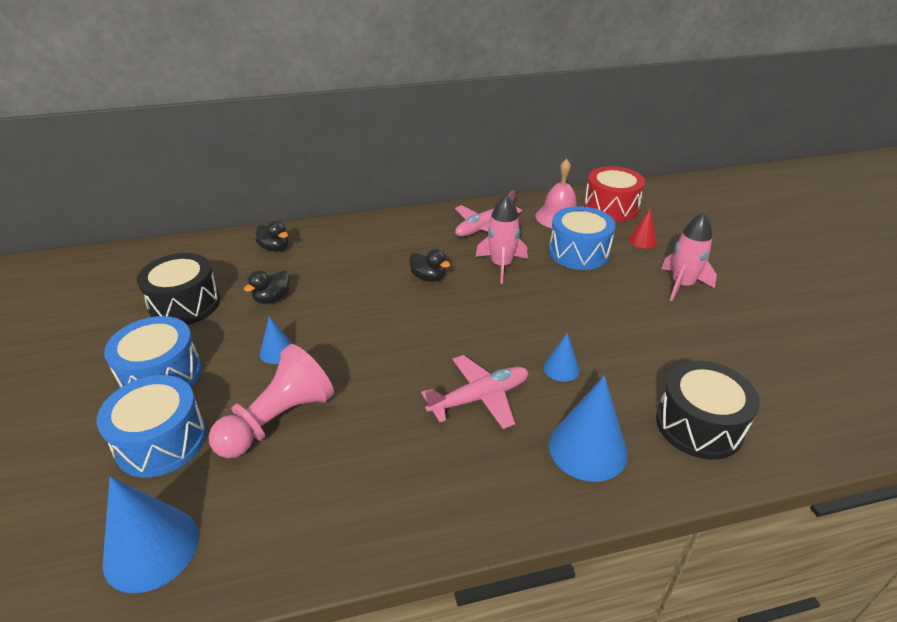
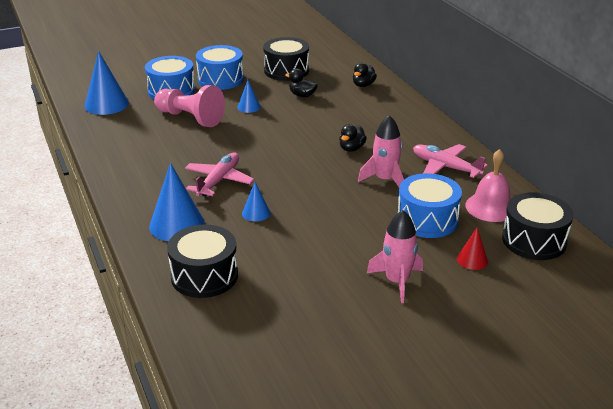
camera: 80 degrees right, 5 degrees down
(479, 398) = (218, 181): pink plane -> pink plane turned 120 degrees counterclockwise
(611, 207) = (534, 240): red drum -> black drum

